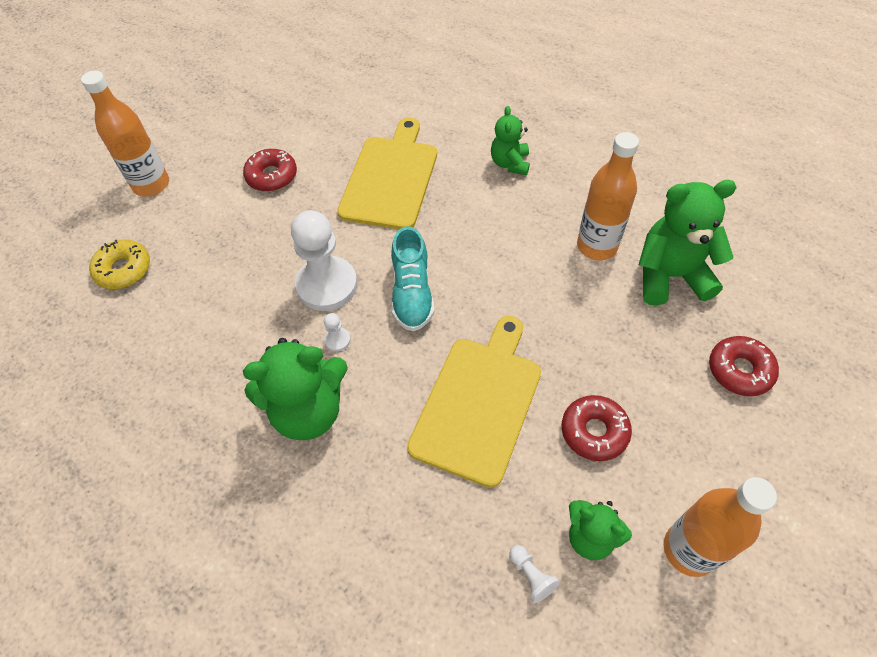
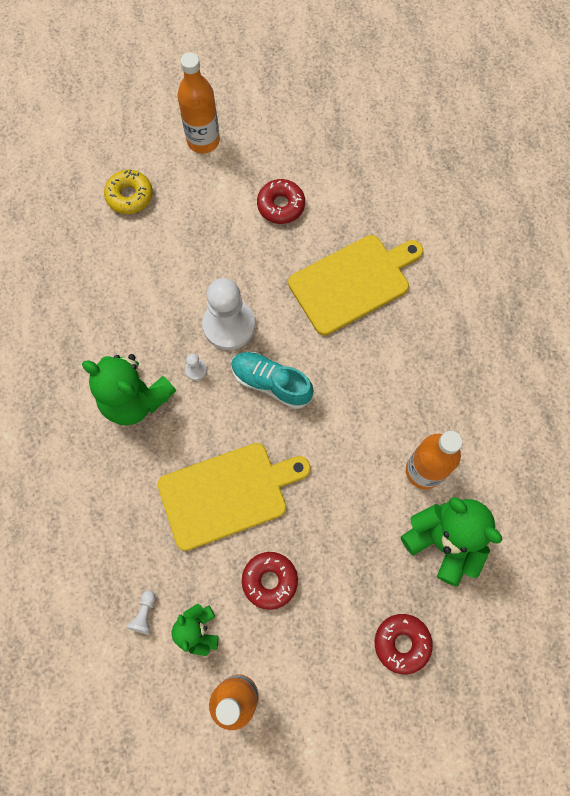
camera: 45 degrees right, 15 degrees up
(412, 293) = (271, 383): turquoise shoe -> turquoise shoe turned 75 degrees clockwise
(510, 163) = (446, 350): green teddy bear -> none

